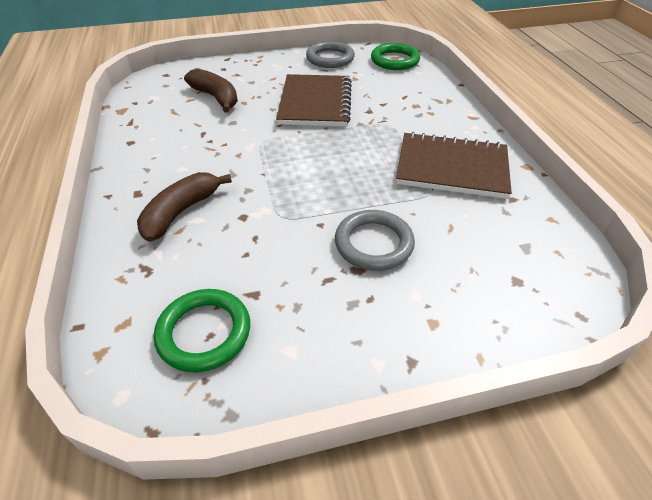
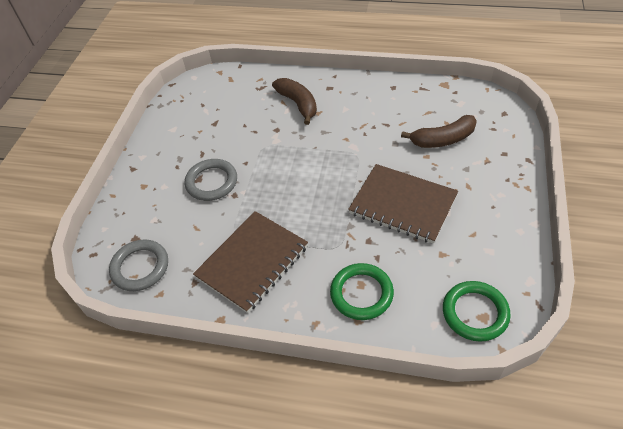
camera: 120 degrees right, 5 degrees up
(204, 332) = (205, 103): green ring -> green ring (361, 293)
(330, 58) = (502, 248): grey ring -> grey ring (140, 267)

